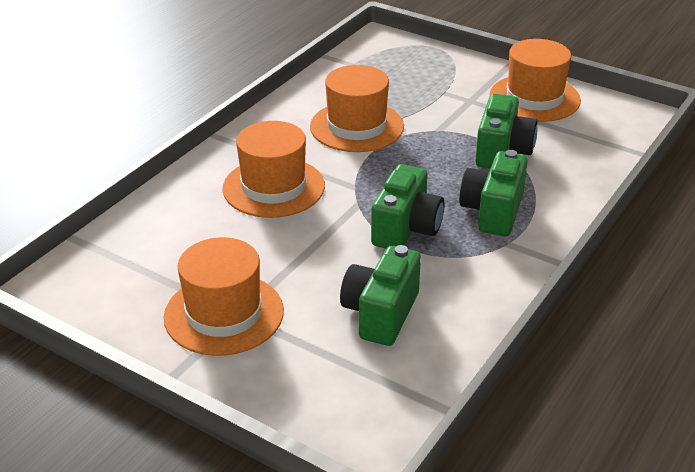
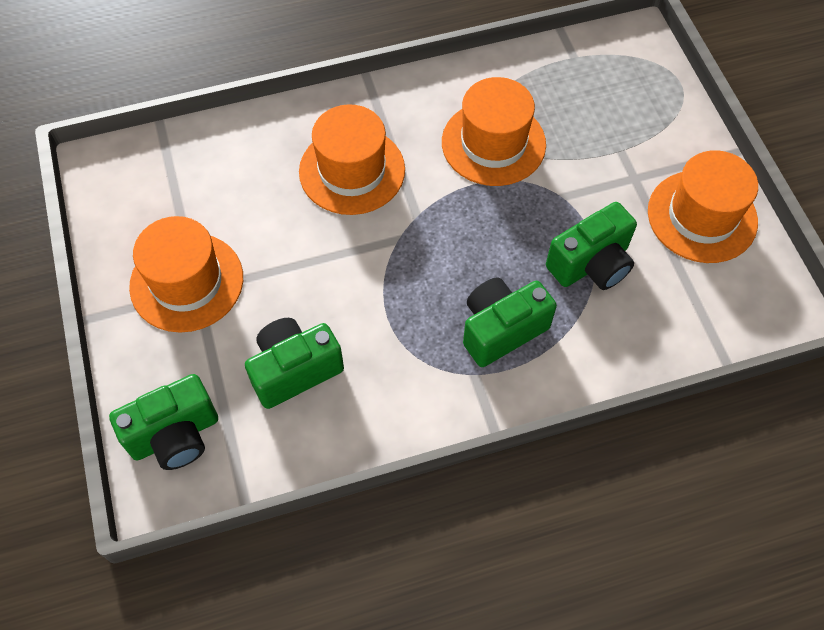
camera: 40 degrees right, 25 degrees up
(406, 229) = (408, 295): green camera -> green camera (175, 435)

